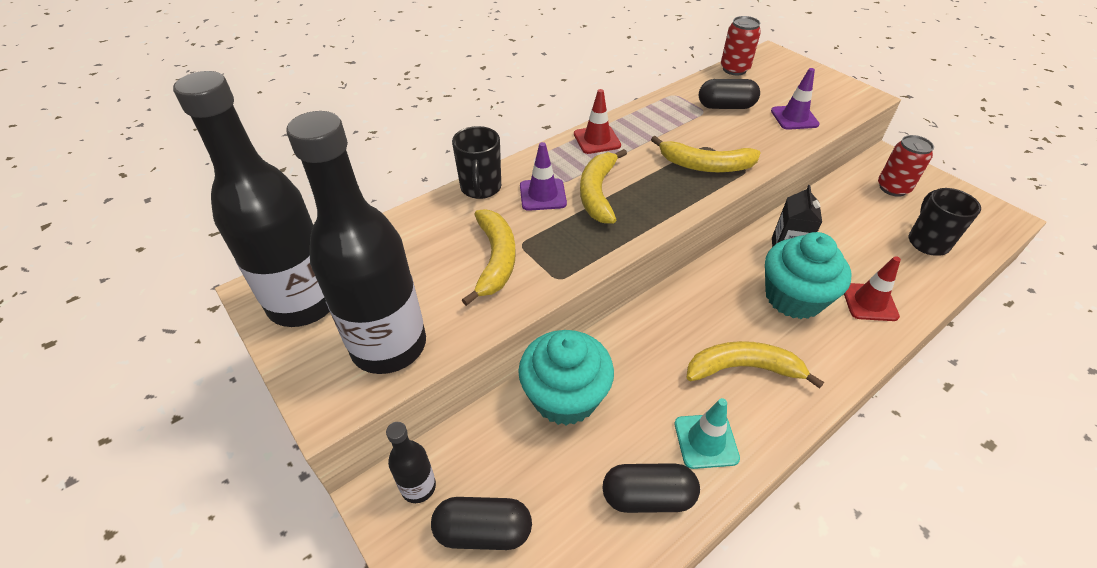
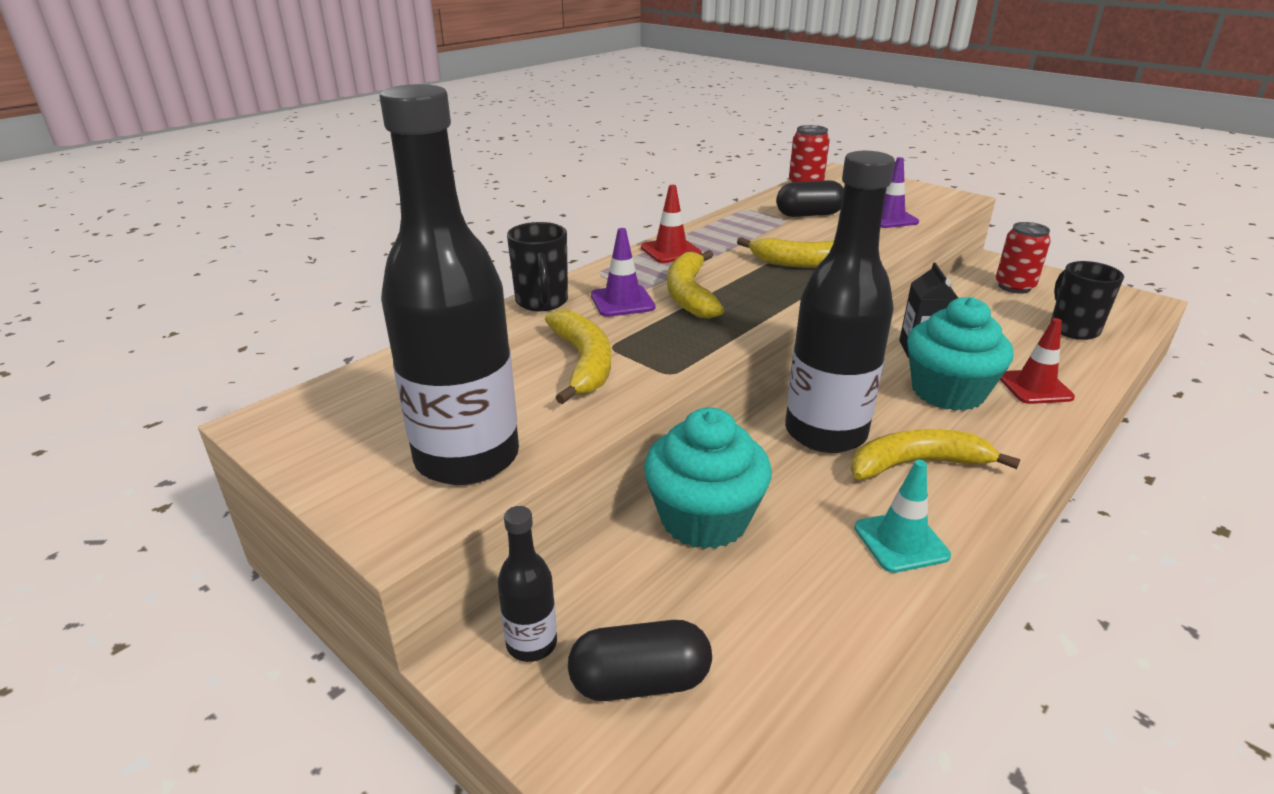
camera: 10 degrees left, 15 degrees down
(304, 303) = (334, 428): black bottle -> black bottle (825, 433)
(648, 497) = (850, 610): black capsule -> none

